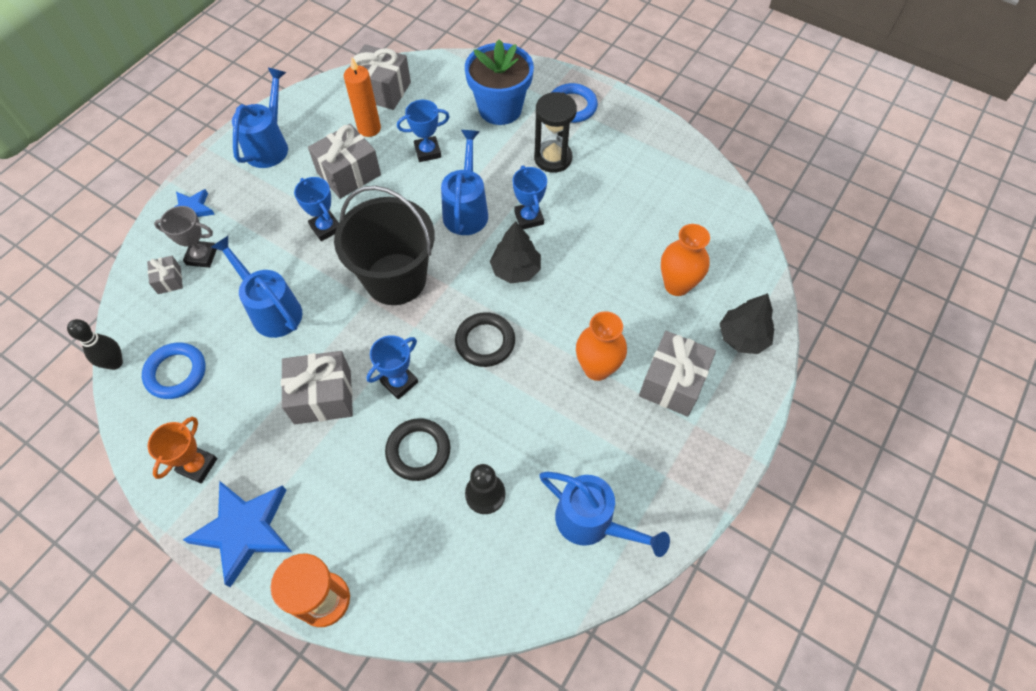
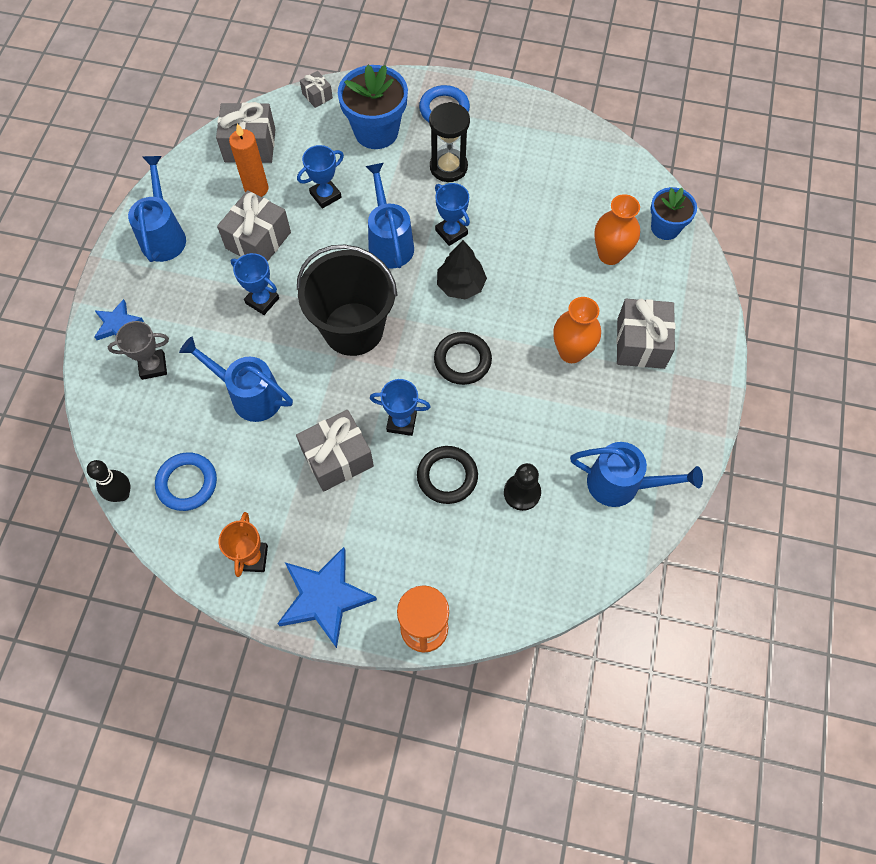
camera: 20 degrees left, 5 degrees up
(169, 280) = (133, 399): grey gift -> grey gift (317, 96)
(399, 382) = (401, 422): blue trophy -> blue trophy turned 75 degrees clockwise
(742, 337) = (684, 284): black tree -> none
(745, 276) = (665, 228): none -> blue flower pot

